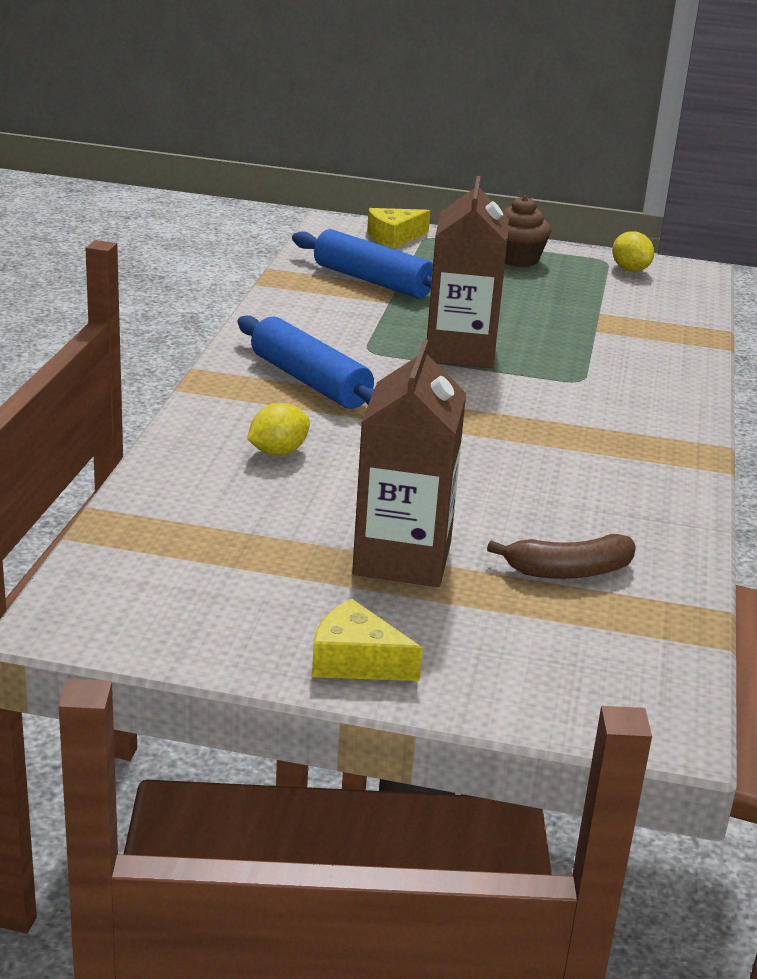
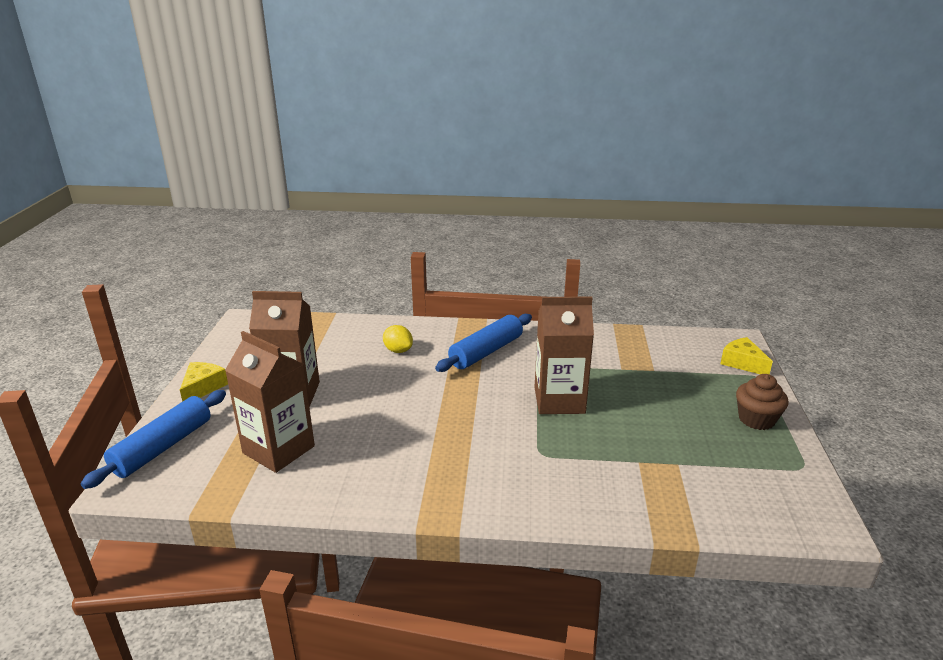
camera: 85 degrees right, 0 degrees up
(372, 281) = (652, 360): blue rolling pin -> blue rolling pin (163, 447)
(568, 571) = (278, 449): brown banana -> brown carton
(630, 269) = (795, 482): yellow lemon -> none

